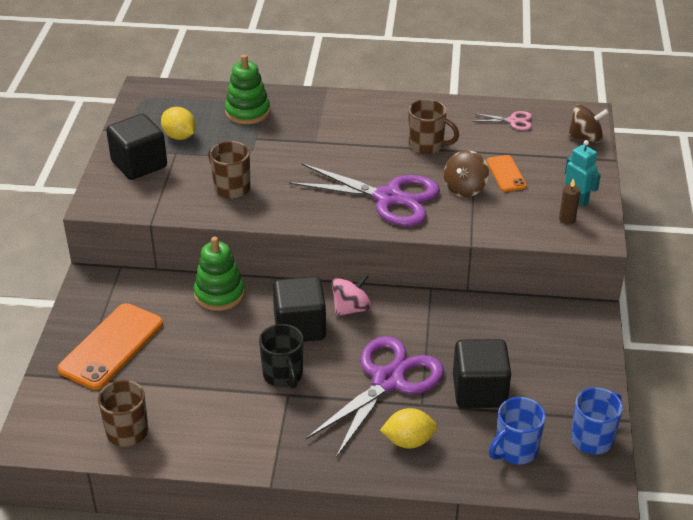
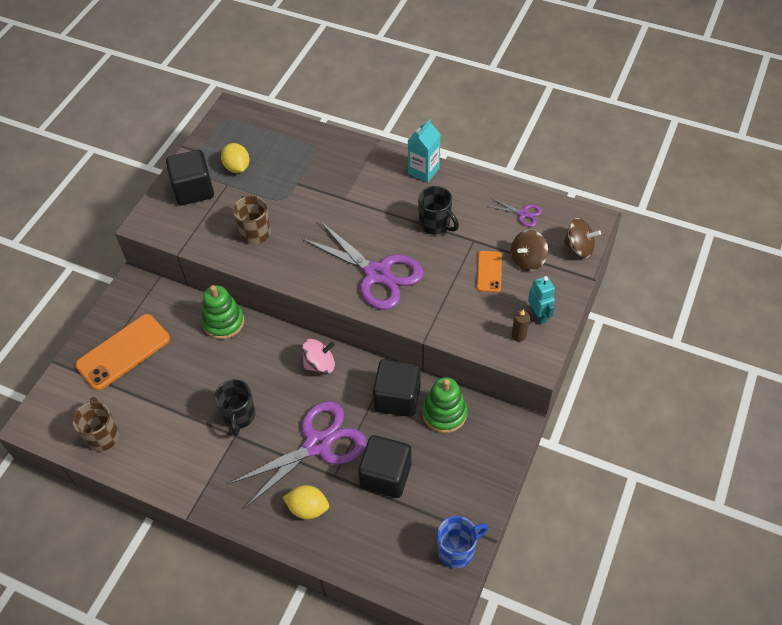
camera: 20 degrees right, 15 degrees up
(247, 112) = (302, 153): green stacking toy -> green stacking toy (444, 413)
(300, 327) = (271, 372): black cube -> black cube (397, 398)
(389, 104) = (423, 171): none -> turquoise carton
(427, 145) = (435, 224): brown mug -> black mug
(465, 188) = (446, 279): brown spinning top -> brown spinning top (527, 260)
(513, 121) = (523, 213): pink scissors -> purple scissors
(515, 450) = (388, 543): blue mug -> none

